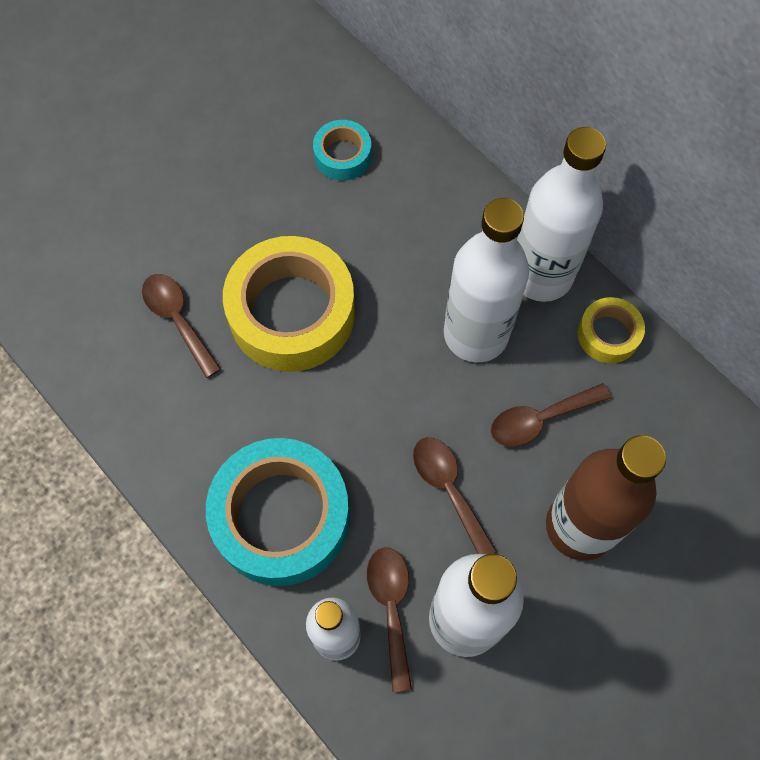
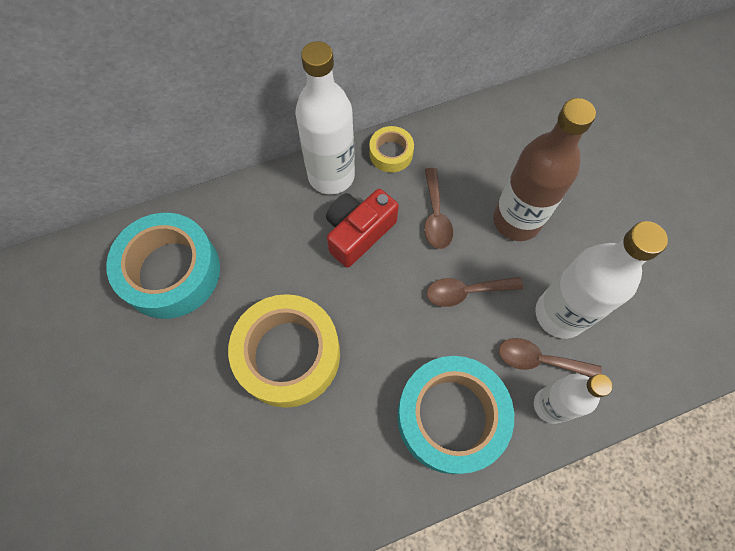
camera: 70 degrees left, 0 degrees up
(178, 320) = (256, 448): brown spoon -> none
(342, 156) = (171, 272): turquoise tape -> turquoise tape, size x2.05
(476, 334) = (358, 232): white bottle -> red camera

